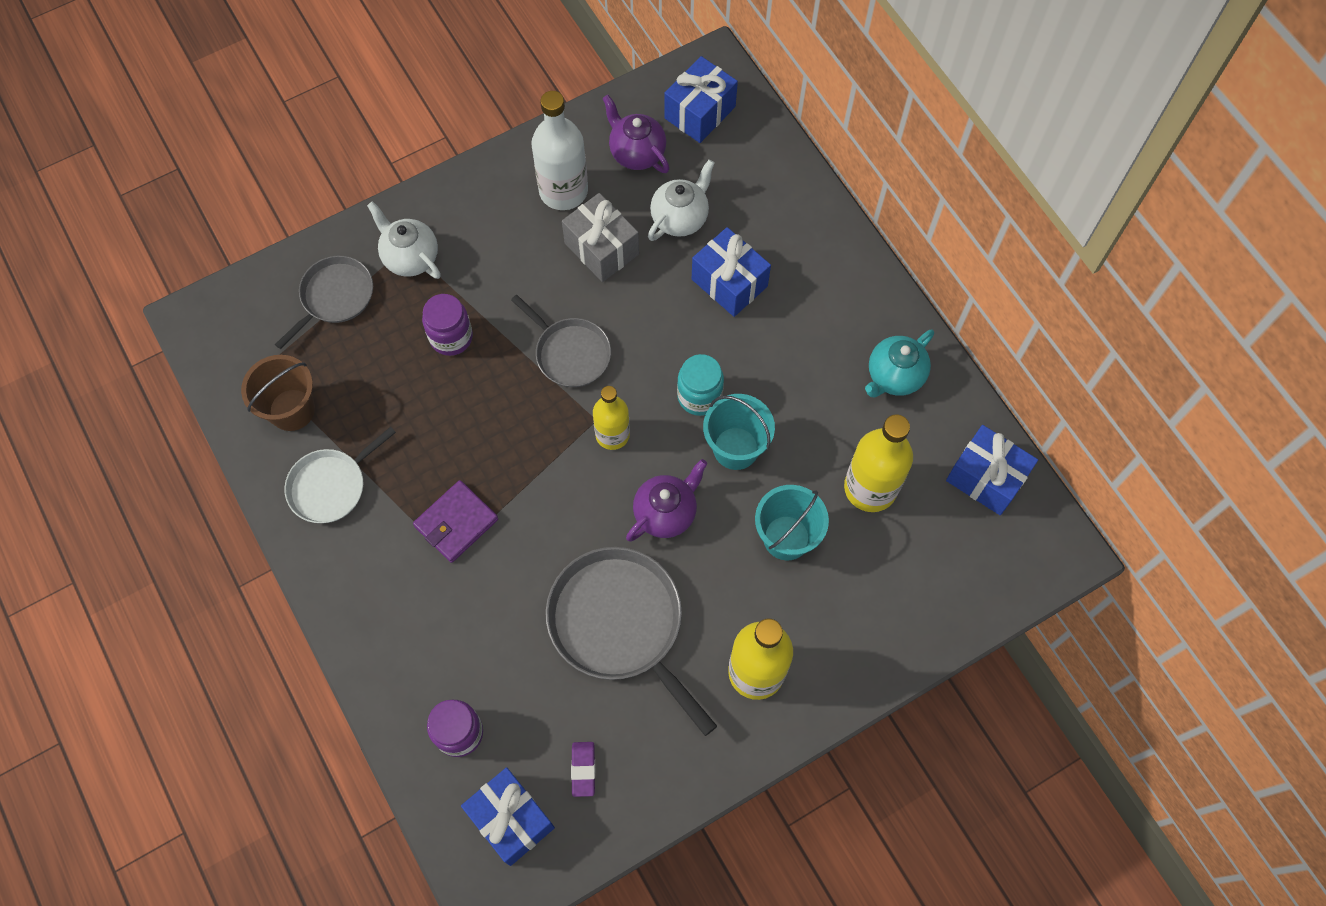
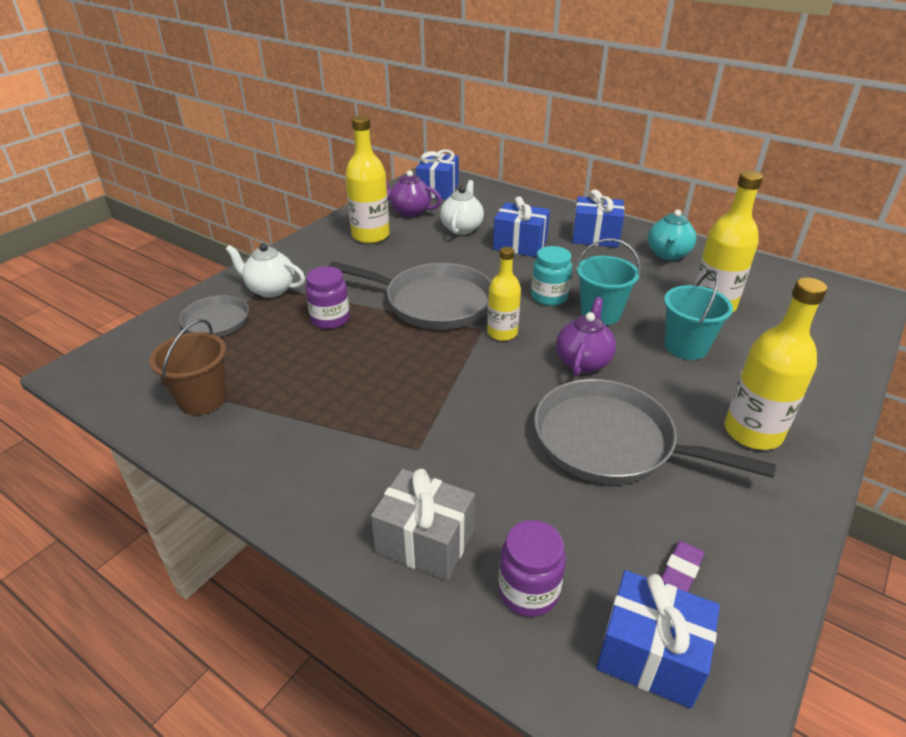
camera: 25 degrees left, 30 degrees down
(331, 486) = (267, 438): white pan -> none
(456, 523) = (408, 424): purple wallet -> none
(563, 191) = (370, 236): white bottle -> yellow bottle
(570, 353) = (433, 302): grey pan -> grey pan, size x1.66
(583, 769) = (681, 570): purple eraser -> purple eraser turned 60 degrees clockwise
(601, 249) = (418, 252): grey gift -> grey gift (425, 542)
(986, 478) = (778, 280): blue gift -> blue gift (595, 237)

